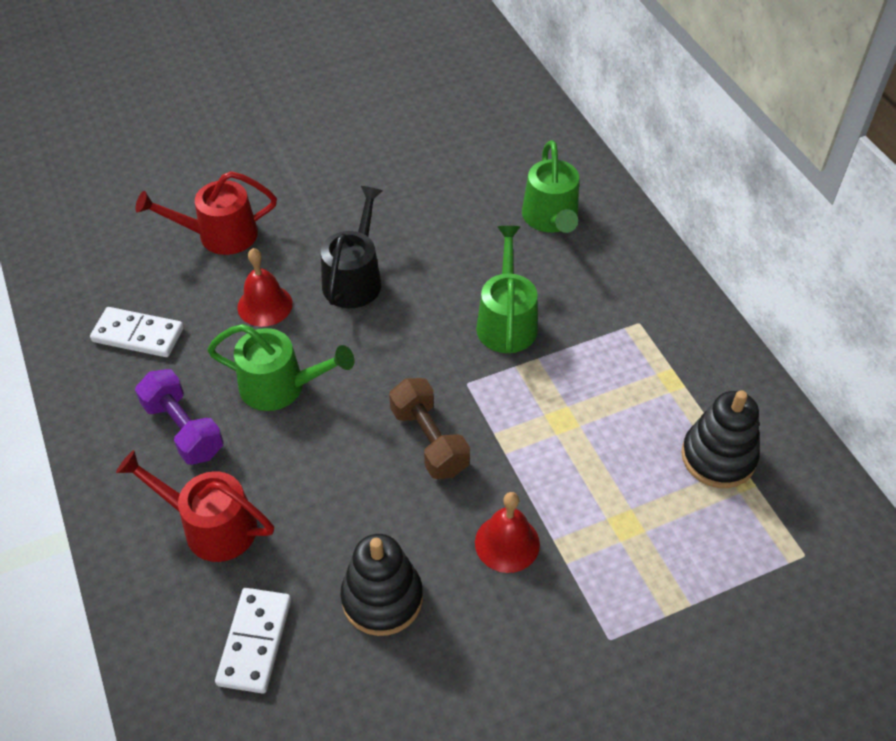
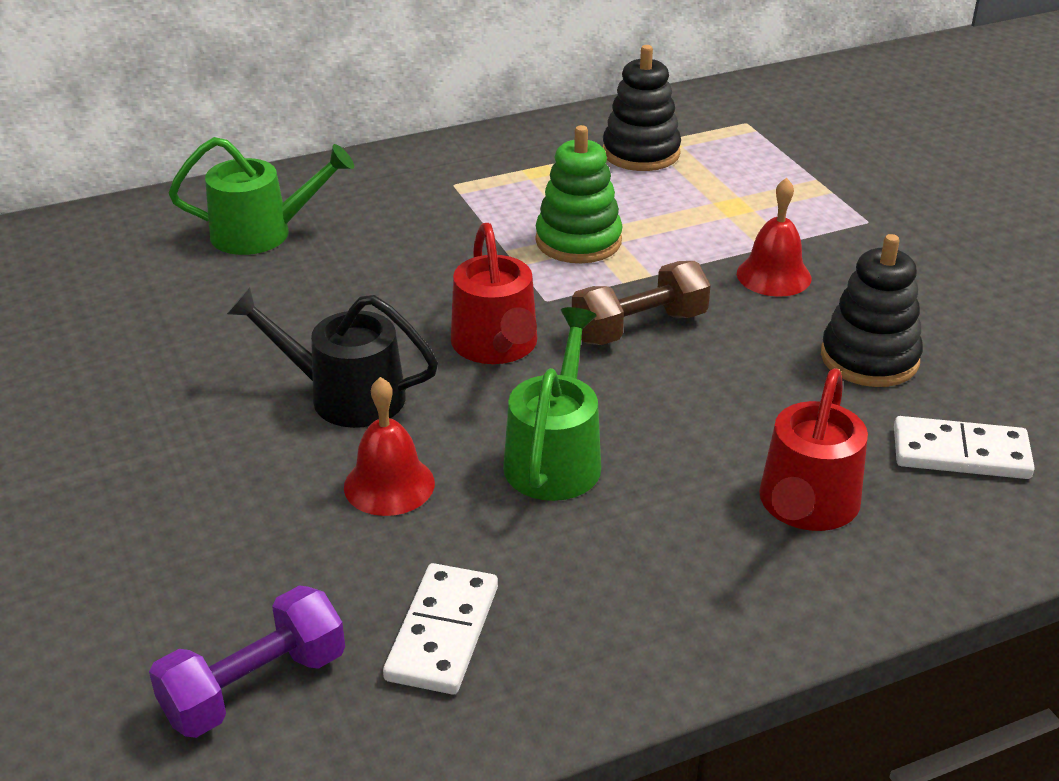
camera: 90 degrees left, 15 degrees down
(183, 429) = (642, 552): purple dumbbell -> purple dumbbell (255, 687)
(220, 235) = (211, 551): red watering can -> red watering can (497, 346)
(506, 321) = (443, 270): green watering can -> none
(554, 405) = (578, 241): none -> green stacking toy

